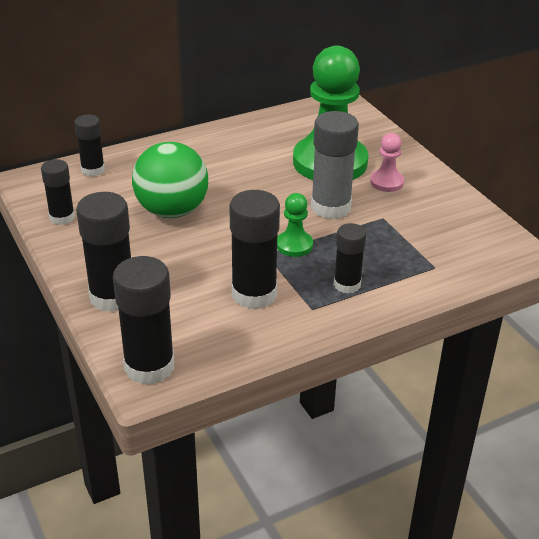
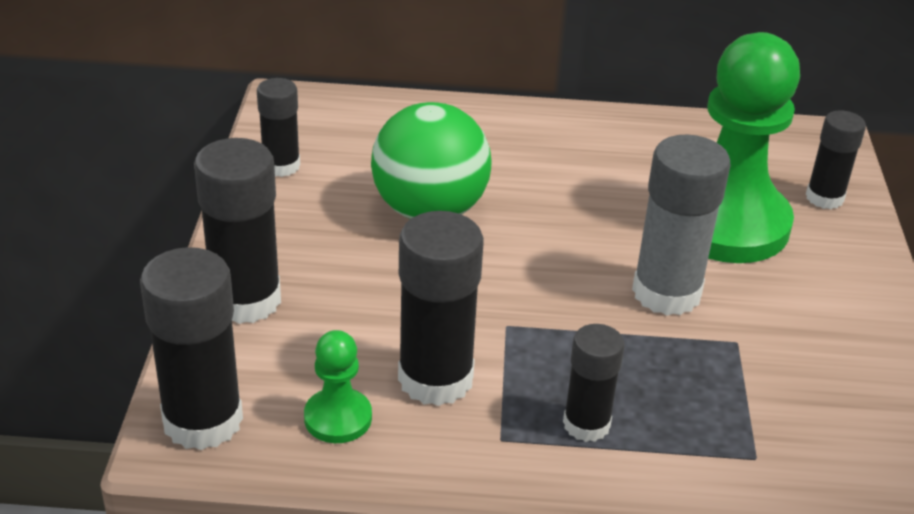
camera: 30 degrees right, 0 degrees up
(93, 170) = (377, 115): black glue stick -> black glue stick (824, 198)
(294, 245) = (559, 329): green pawn -> green pawn (338, 418)
(386, 182) = (792, 287): pink pawn -> none

